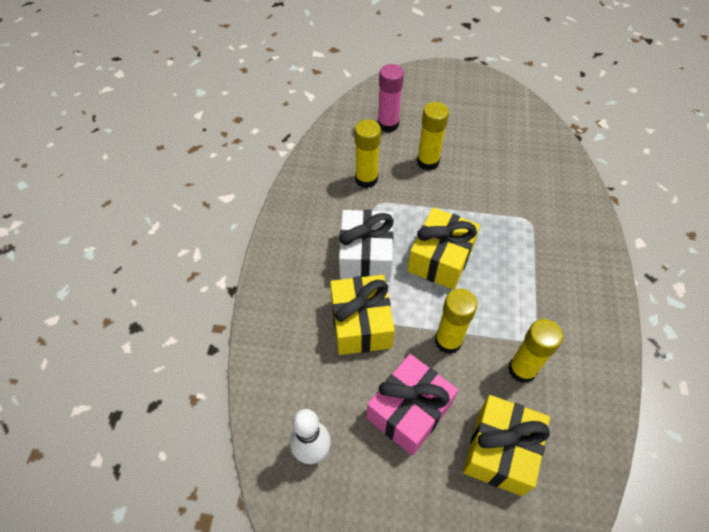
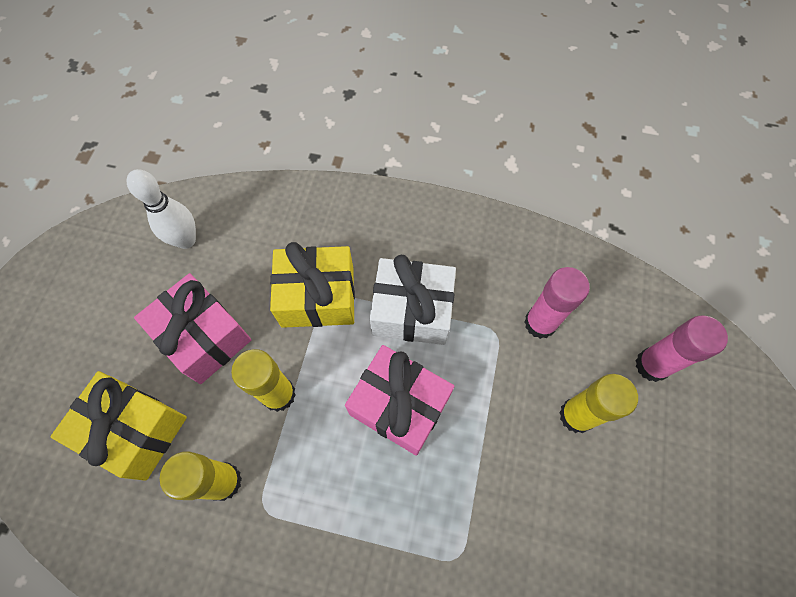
camera: 95 degrees right, 10 degrees up
(366, 179) = (540, 323): yellow glue stick -> pink glue stick
(440, 259) = (399, 405): yellow gift -> pink gift

